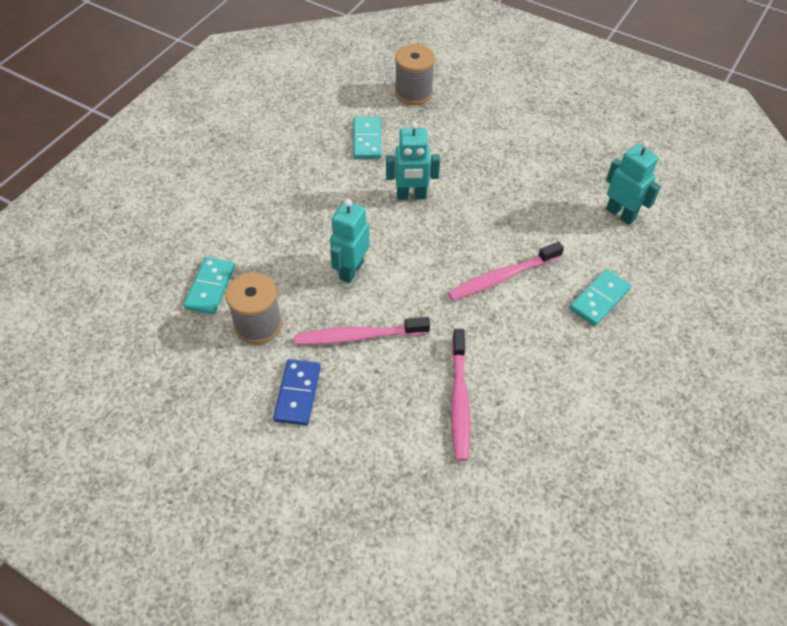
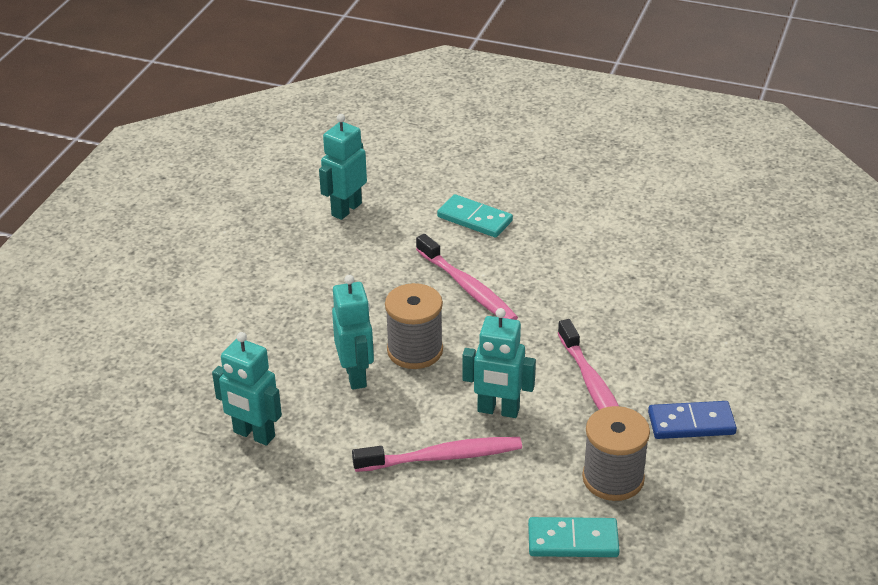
camera: 100 degrees left, 15 degrees down
(367, 140) = (254, 434): turquoise domino -> turquoise robot
(413, 93) = (143, 402): grey spool -> grey spool (415, 350)
(459, 400) = (642, 302): pink toothbrush -> pink toothbrush (442, 457)

